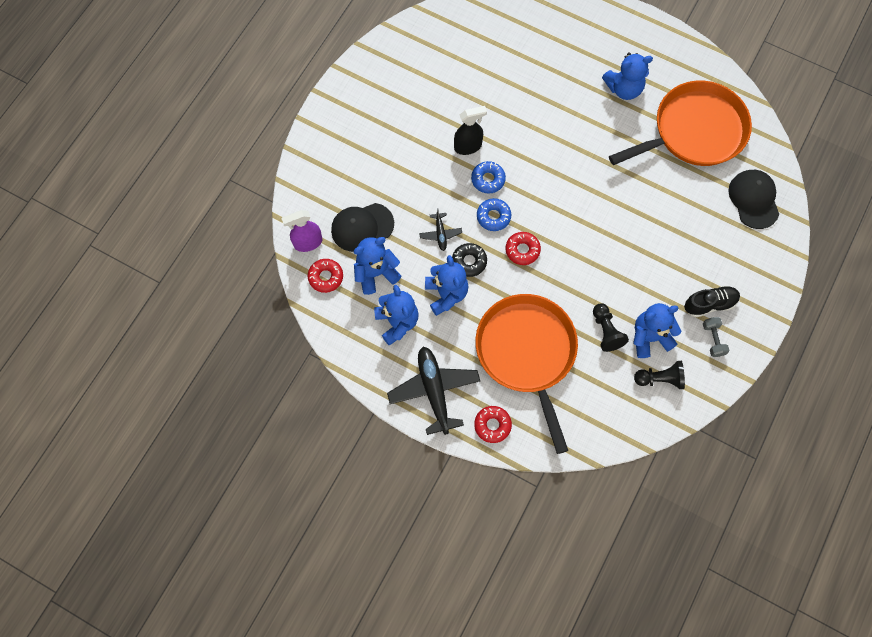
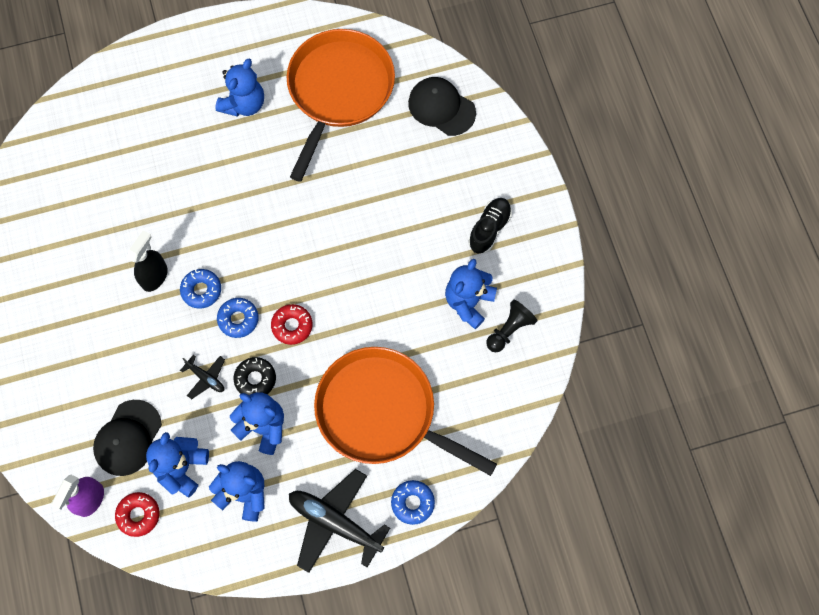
camera: 45 degrees left, 0 degrees up
(492, 425) = (412, 503): red donut -> blue donut
(606, 331) = (429, 331): black pawn -> none
(713, 339) = (519, 256): grey dumbbell -> none

